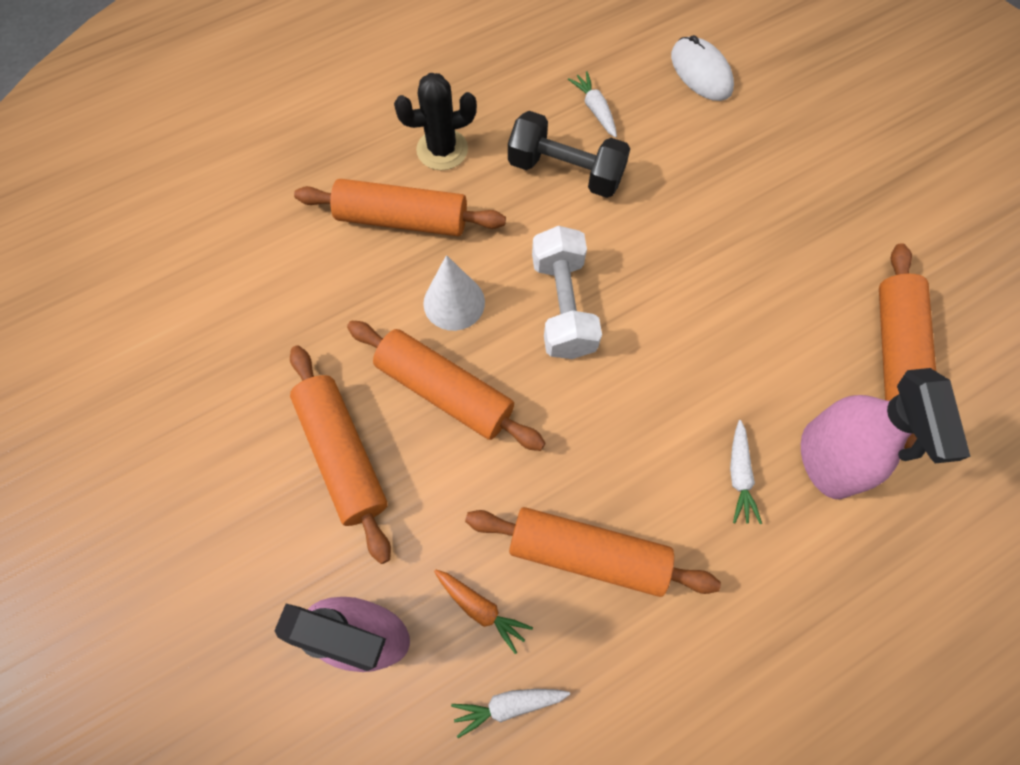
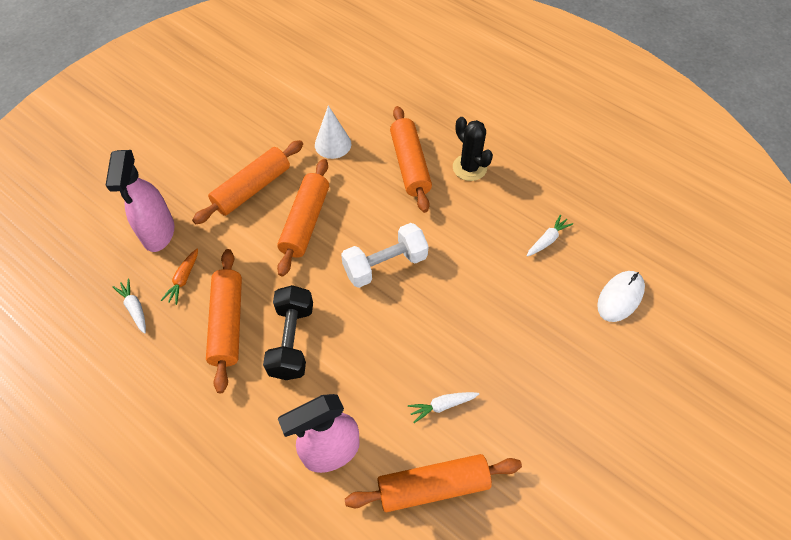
camera: 70 degrees right, 10 degrees down
(454, 302) = (364, 208): white cone -> white cone (333, 144)
(565, 172) = (487, 237): black dumbbell -> black dumbbell (292, 341)
(739, 476) = (302, 397): white carrot -> white carrot (442, 406)

